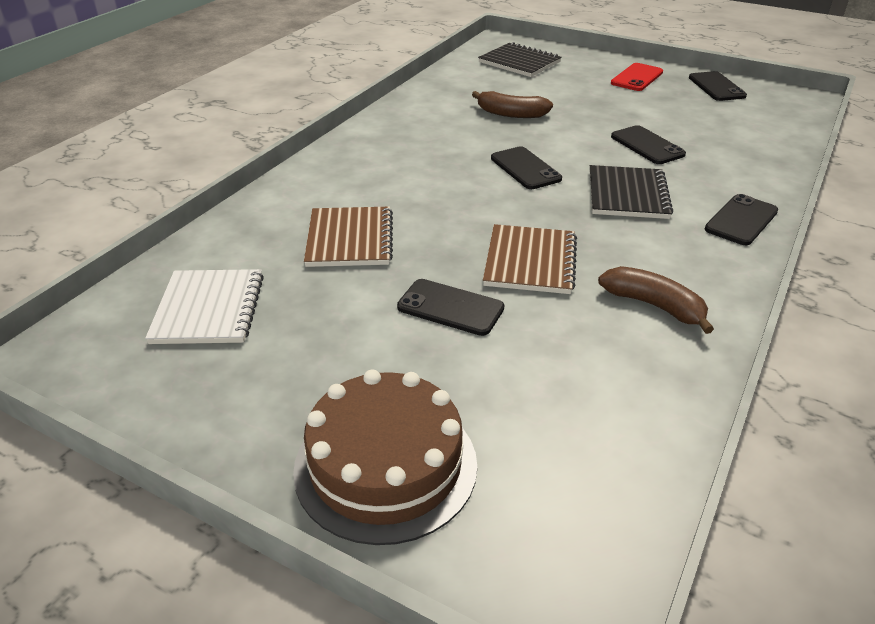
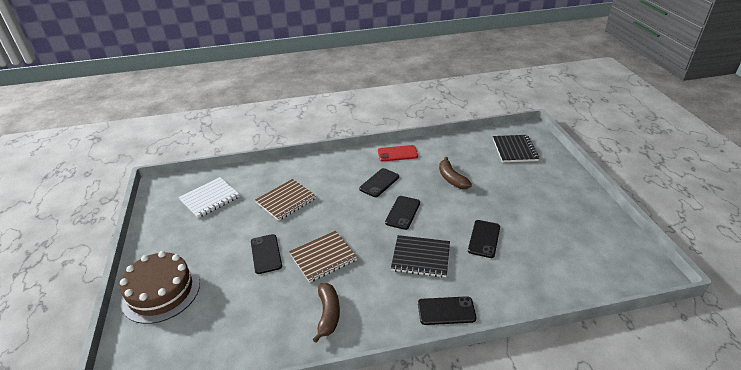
camera: 50 degrees right, 0 degrees up
(627, 195) = (420, 257): black notebook -> black notebook turned 45 degrees clockwise
(637, 78) = (564, 195): red phone -> red phone (397, 154)
(716, 87) = (605, 230): black phone -> black phone (379, 183)

